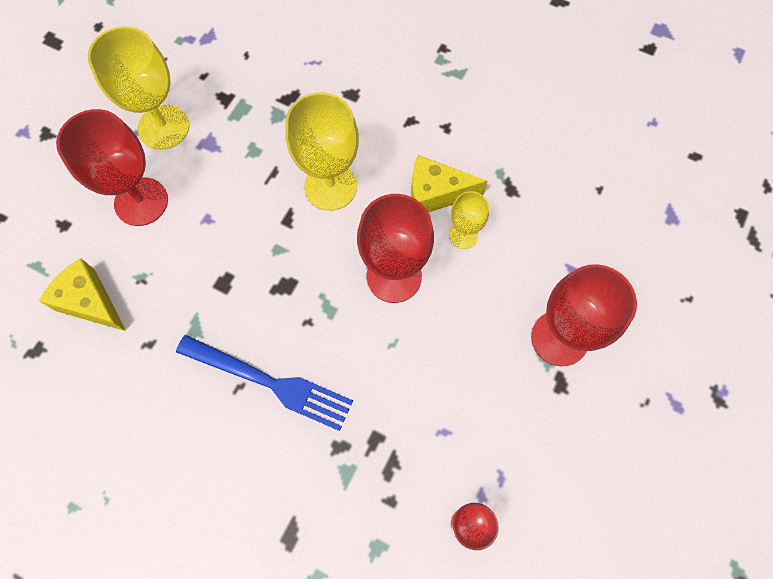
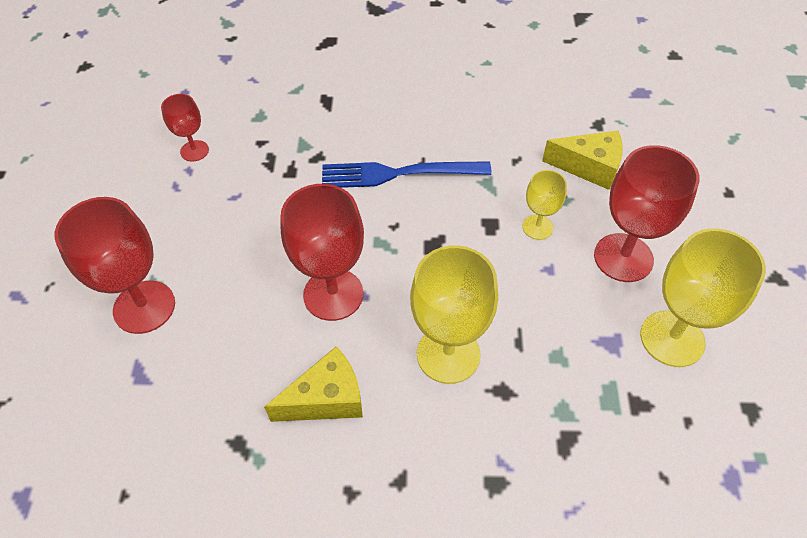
camera: 155 degrees right, 15 degrees down
(463, 235) = (277, 365): yellow goblet -> yellow goblet (537, 227)

